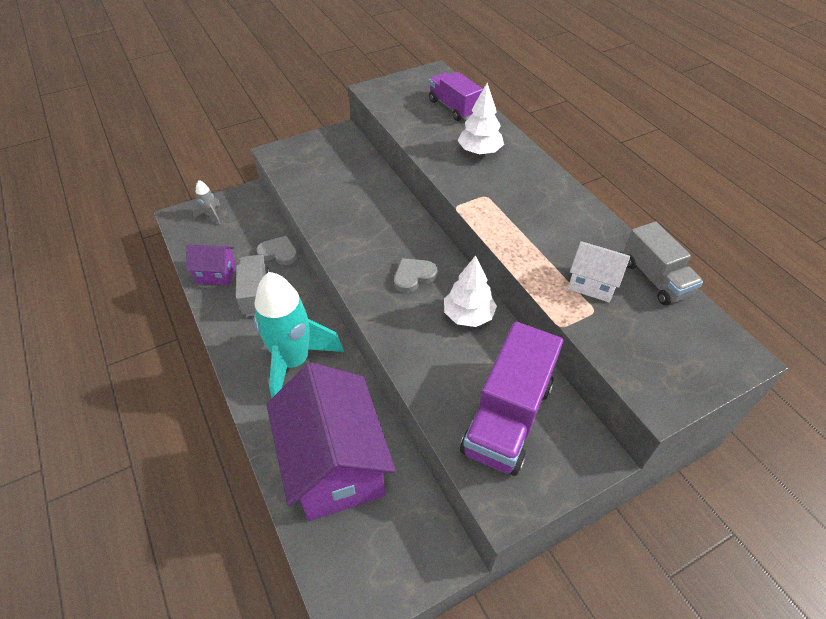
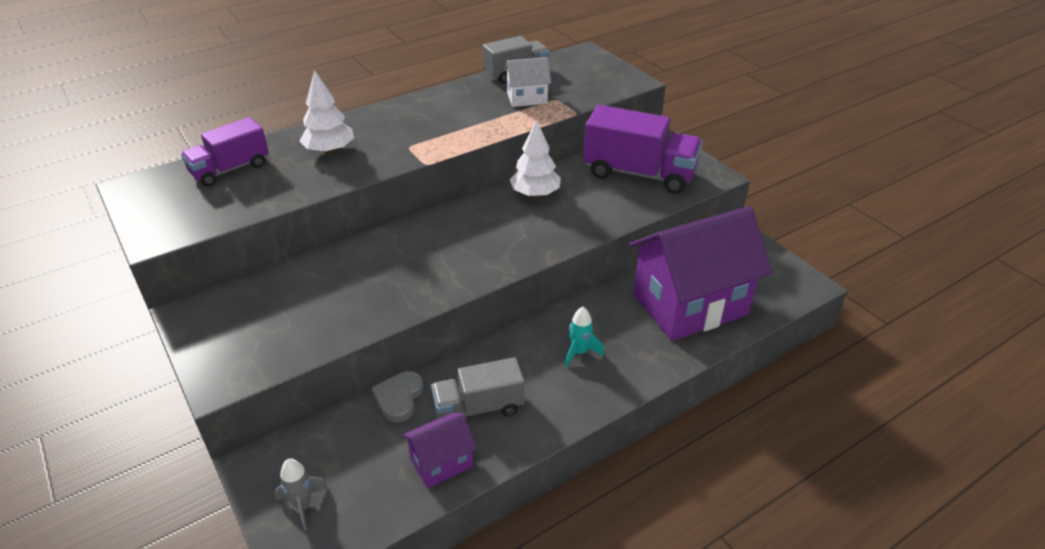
camera: 95 degrees left, 10 degrees down
(216, 274) = (441, 462): purple house -> purple house turned 60 degrees clockwise
(294, 362) = (579, 352): turquoise rocket -> turquoise rocket, size x0.41
(413, 276) = (486, 229): grey heart -> none
(592, 284) = (527, 98): white house -> white house turned 60 degrees clockwise

